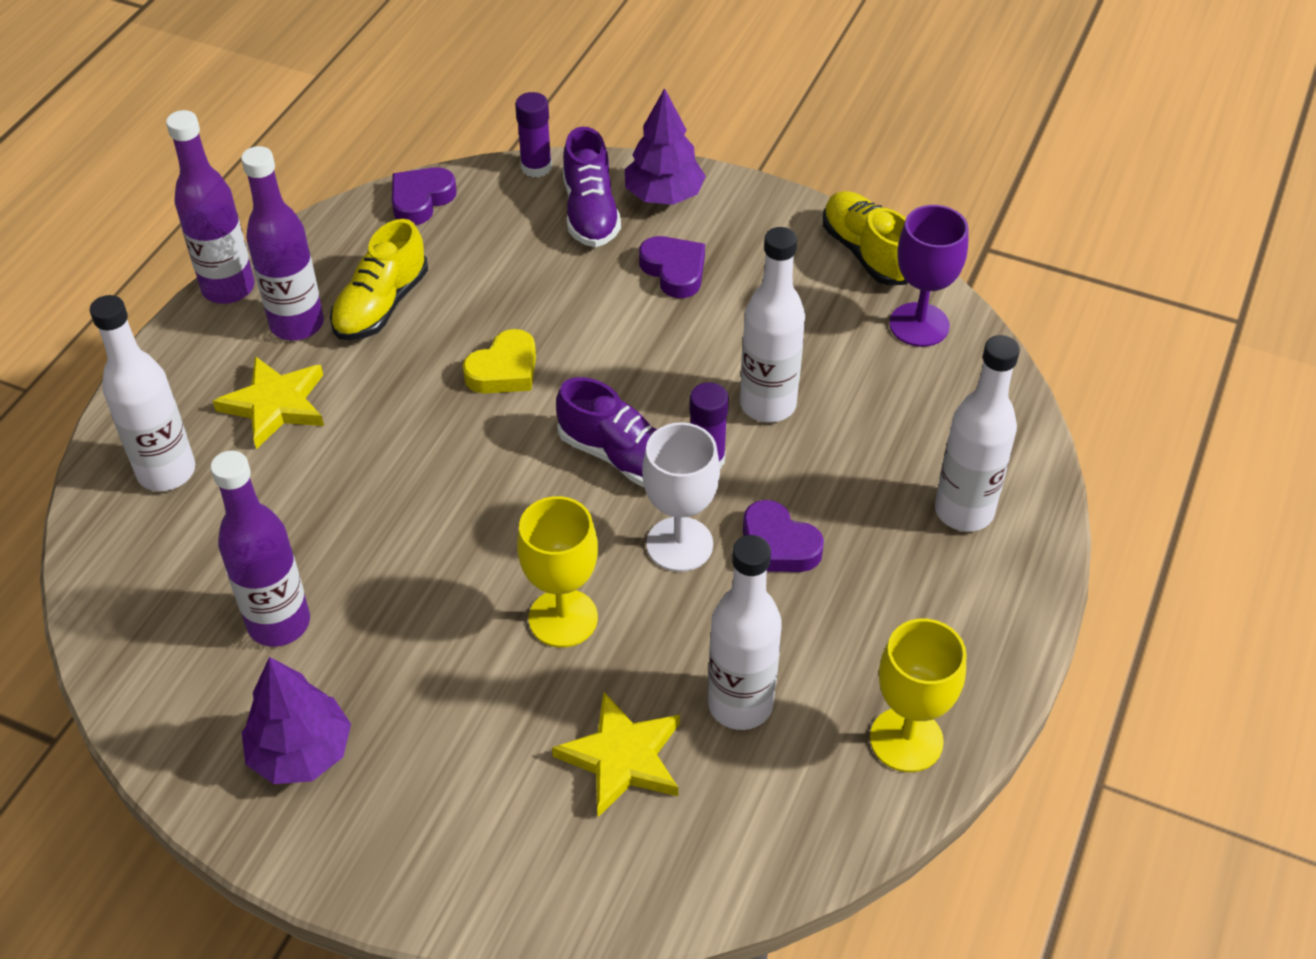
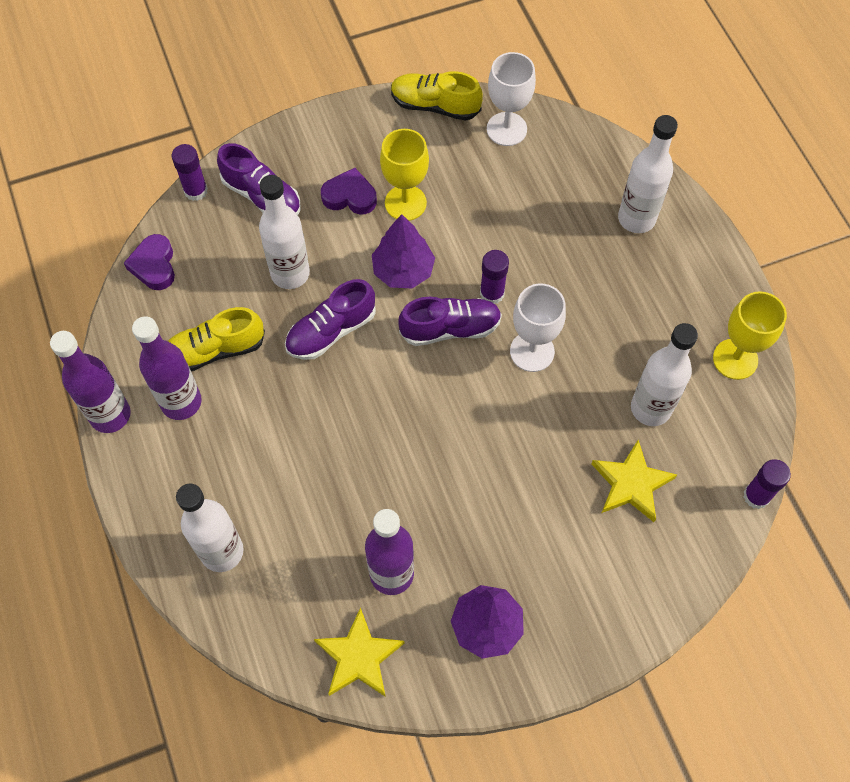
camera: 45 degrees left, 15 degrees up
(275, 405) = (232, 460): yellow star -> yellow star (359, 657)
(381, 305) = (215, 350): yellow shoe -> yellow shoe turned 90 degrees clockwise
(504, 370) = (331, 331): yellow heart -> purple shoe
(563, 618) = (524, 440): yellow goblet -> yellow goblet (405, 203)
(664, 196) = (290, 153): purple tree -> purple tree (403, 271)
(750, 899) = (756, 496): none -> purple glue stick
(768, 404) = (486, 237): white bottle -> white bottle (290, 273)
(778, 545) = (576, 311): purple heart -> none
(919, 325) = (506, 129): purple goblet -> white goblet

